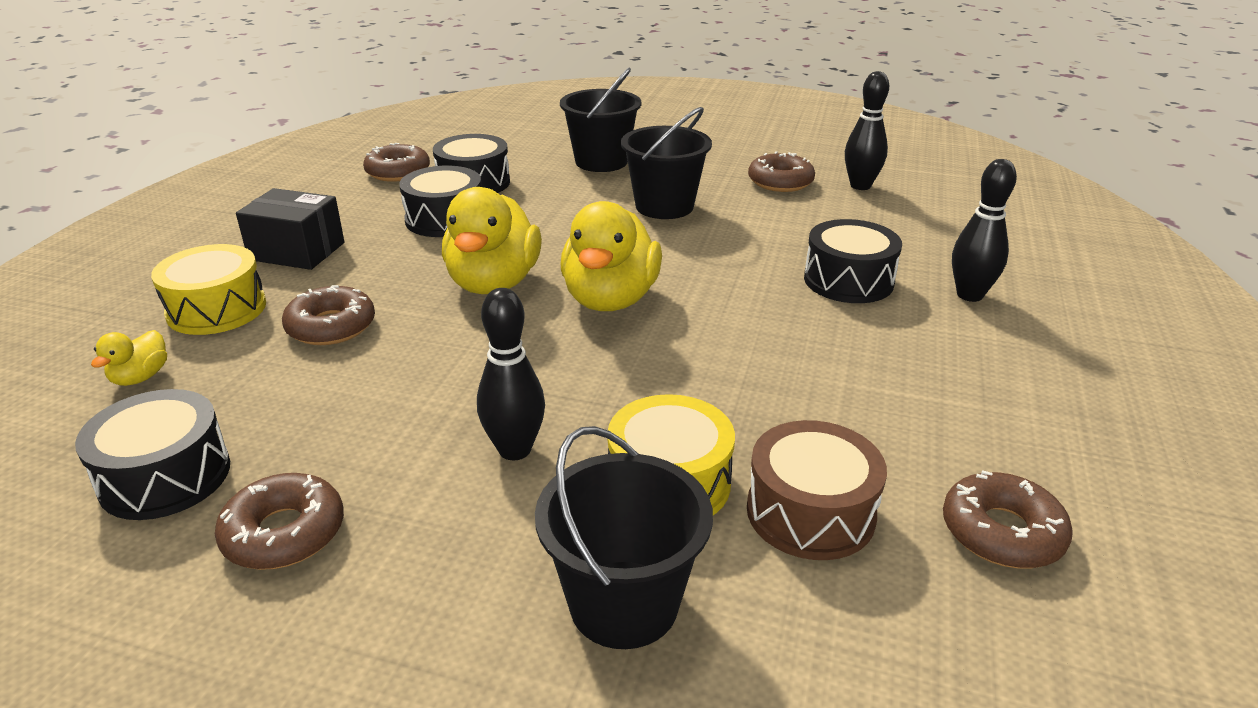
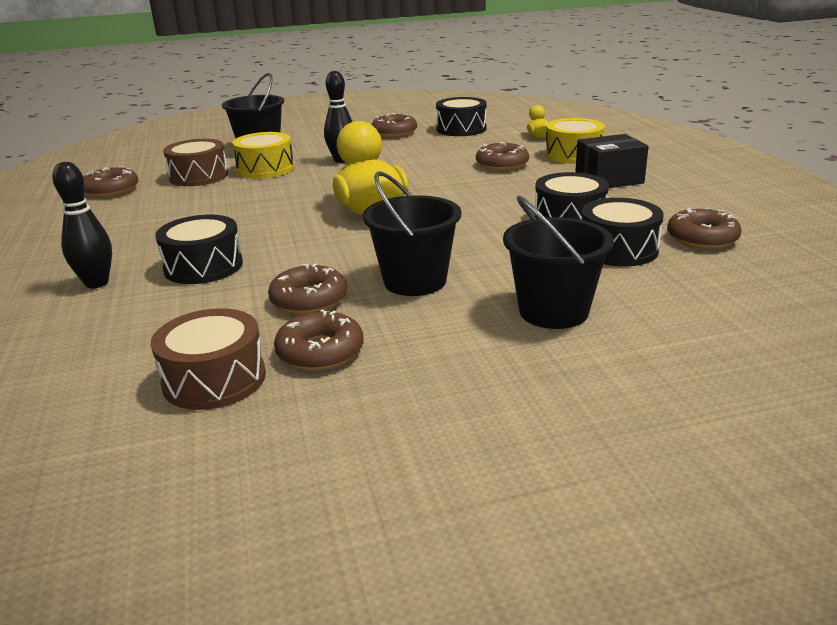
camera: 150 degrees right, 5 degrees down
(494, 283) = (456, 199): yellow duck -> none
(763, 217) = (309, 299): none -> brown donut
(860, 186) = (214, 379): black bowling pin -> brown drum

